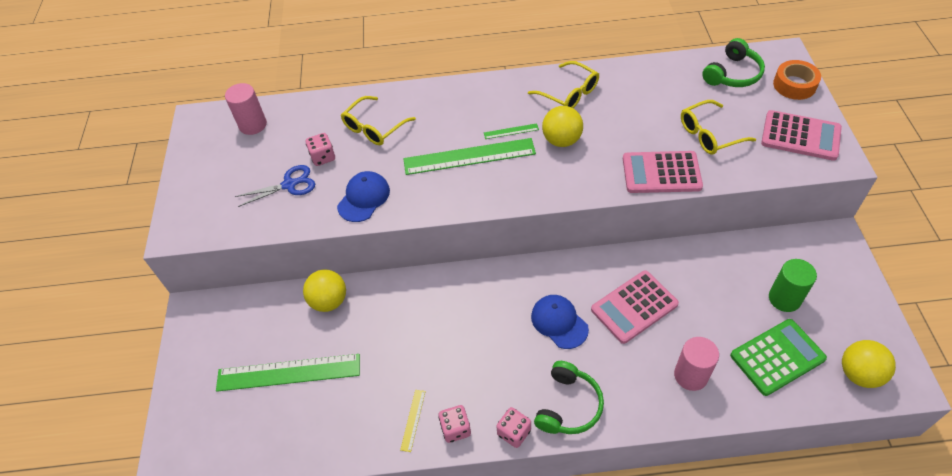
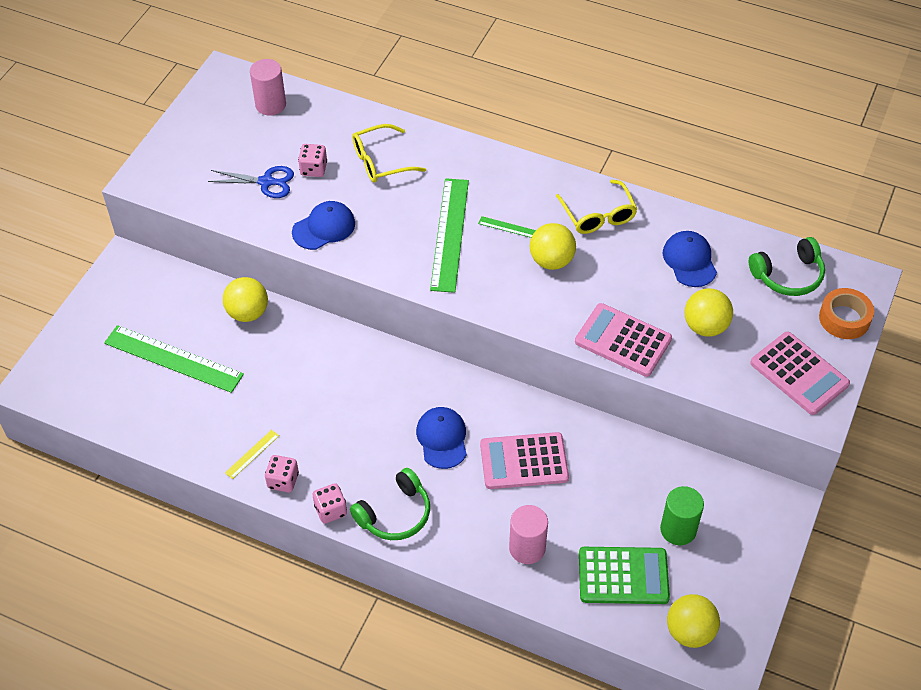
camera: 25 degrees right, 0 degrees up
(469, 156) = (449, 234): green ruler -> green ruler turned 75 degrees clockwise
(659, 95) = (689, 260): none -> blue cap
(709, 134) = (705, 326): yellow glasses -> yellow ball

